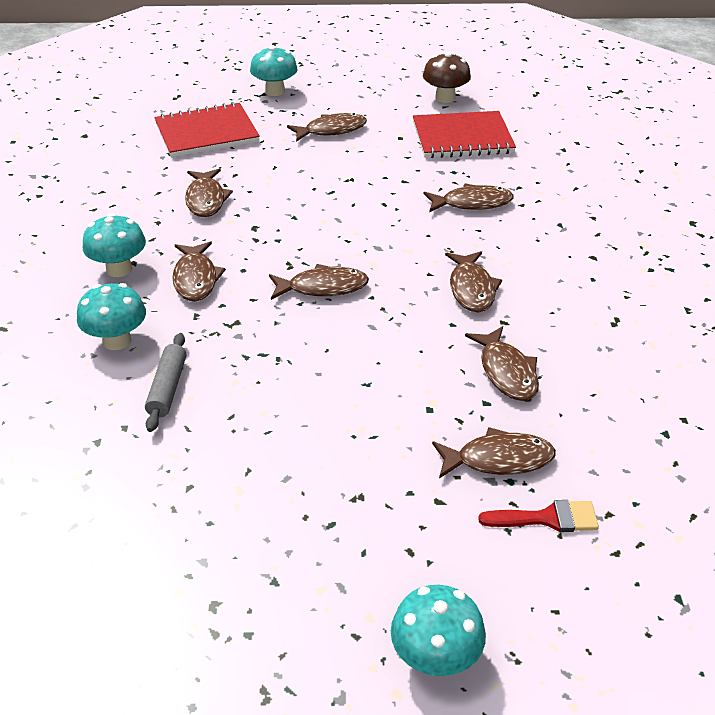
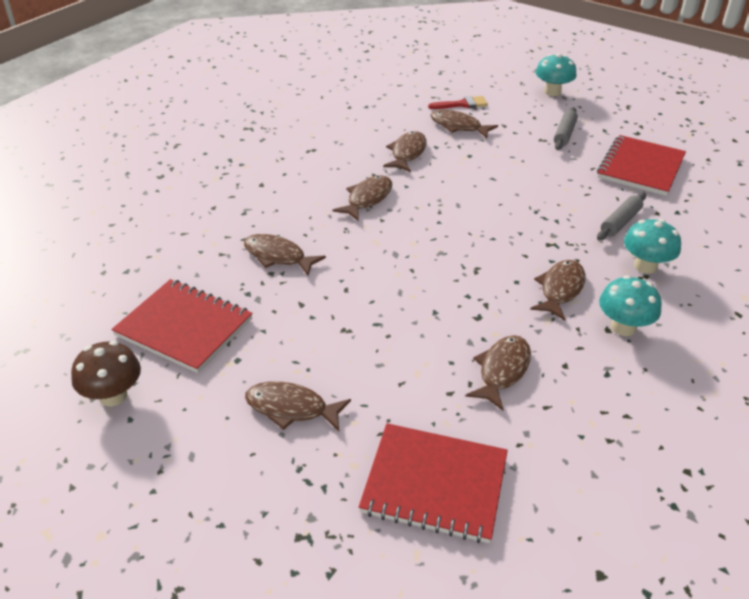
camera: 145 degrees left, 0 degrees up
(176, 508) = (640, 167): none -> red notebook
(275, 91) = (280, 532): turquoise mushroom -> none
(323, 287) = (467, 241): brown fish -> none
(333, 530) = (564, 134): none -> grey rolling pin
(547, 518) = (462, 104): red brush -> red brush turned 135 degrees clockwise

